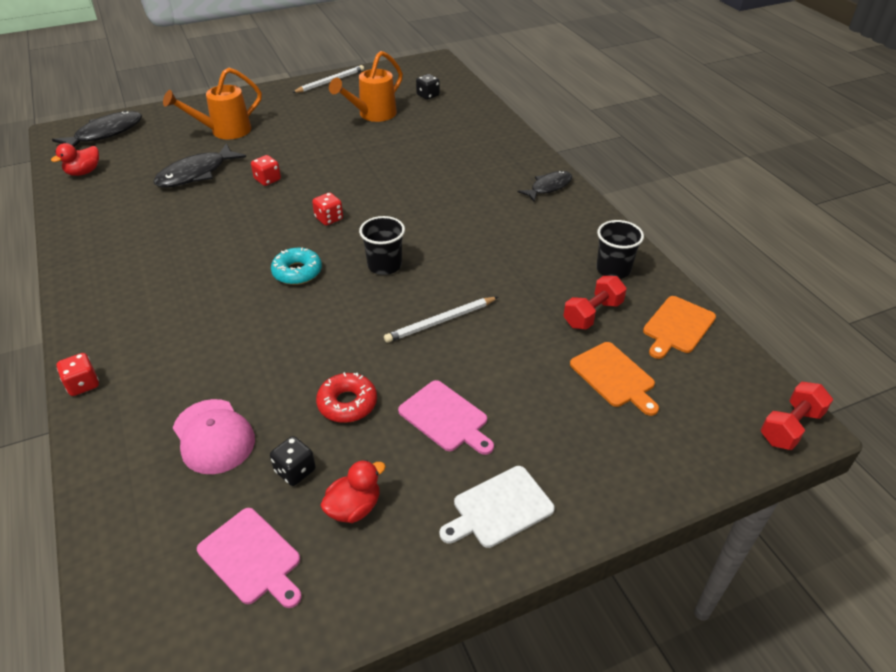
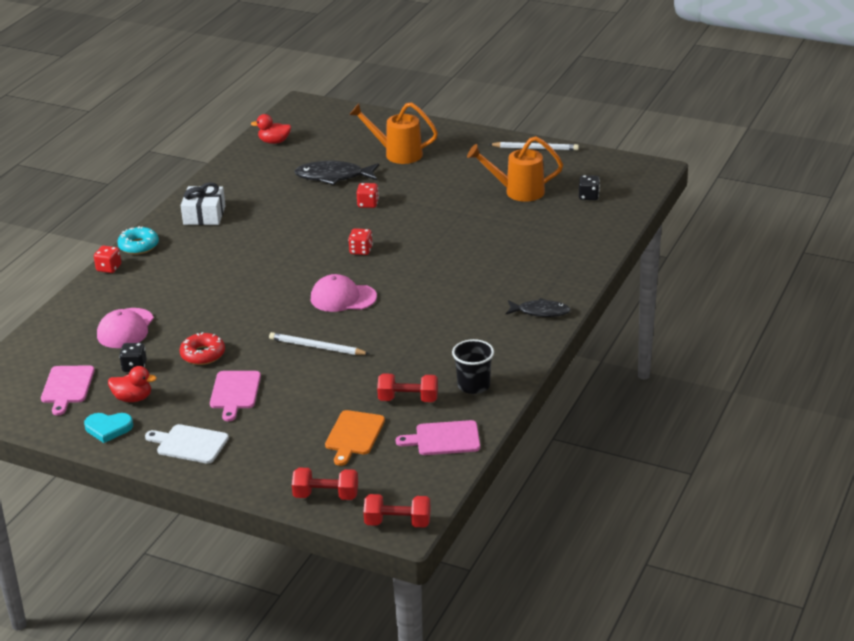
camera: 50 degrees right, 10 degrees down
(105, 133) = (324, 119): black fish -> none
(115, 269) = (204, 215): none -> white gift
(297, 272) = (290, 272): turquoise donut -> turquoise donut (139, 246)
(384, 265) = (343, 298): black cup -> pink cap
(386, 567) = (108, 428): none -> turquoise heart
(677, 326) = (444, 439): orange cutting board -> pink cutting board
(700, 452) = (326, 495): none -> red dumbbell

